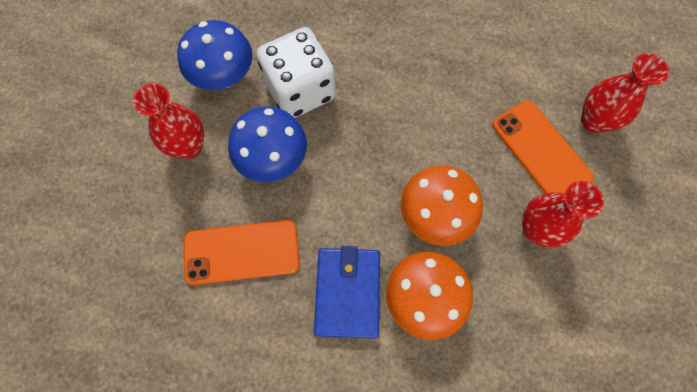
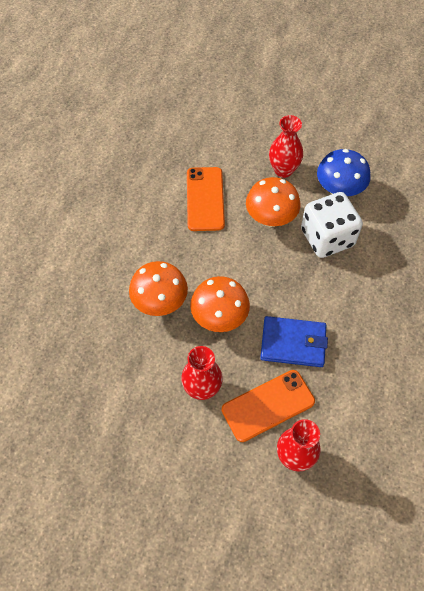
camera: 95 degrees right, 10 degrees down
(273, 159) = (270, 218): blue mushroom -> orange mushroom
(347, 292) = (170, 257): blue wallet -> blue wallet (293, 343)

